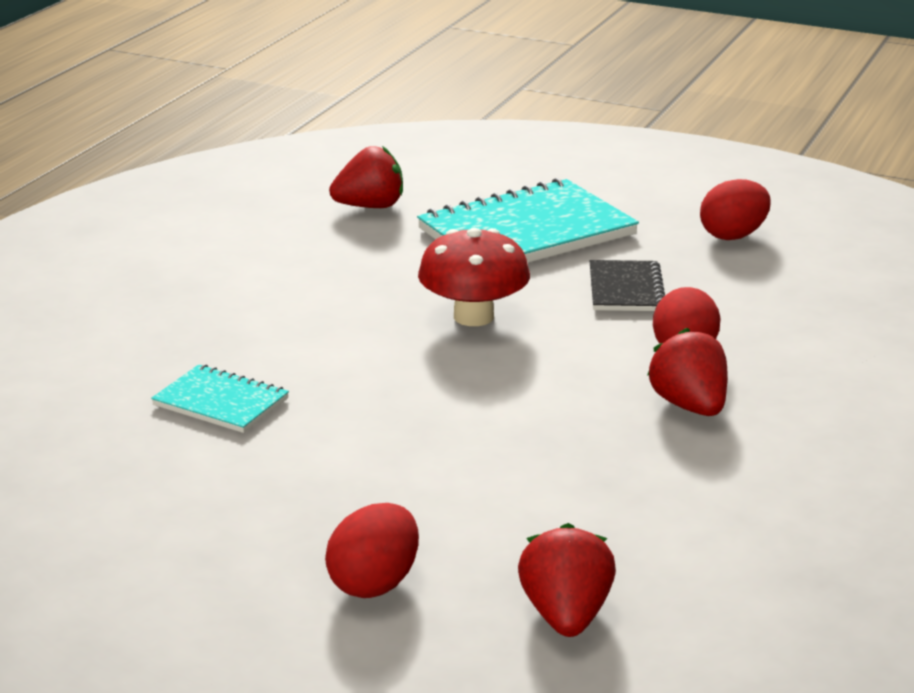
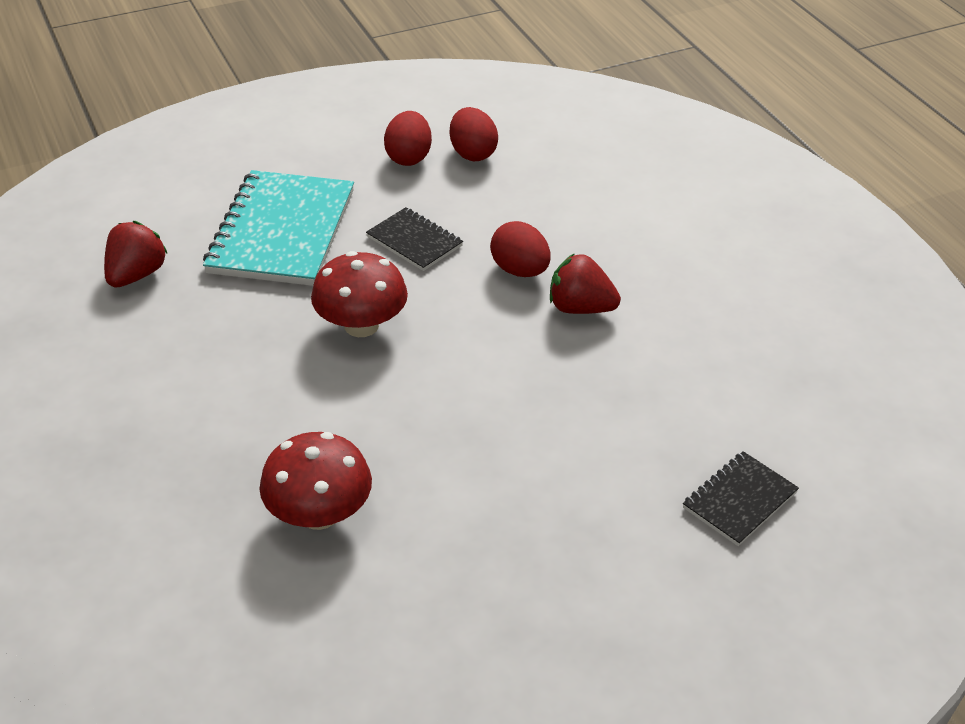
camera: 50 degrees left, 15 degrees up
(221, 402) = (319, 514): turquoise notebook -> red mushroom
(374, 583) = (625, 565): red egg -> red egg (472, 153)
(566, 615) = (739, 500): red strawberry -> black notebook

